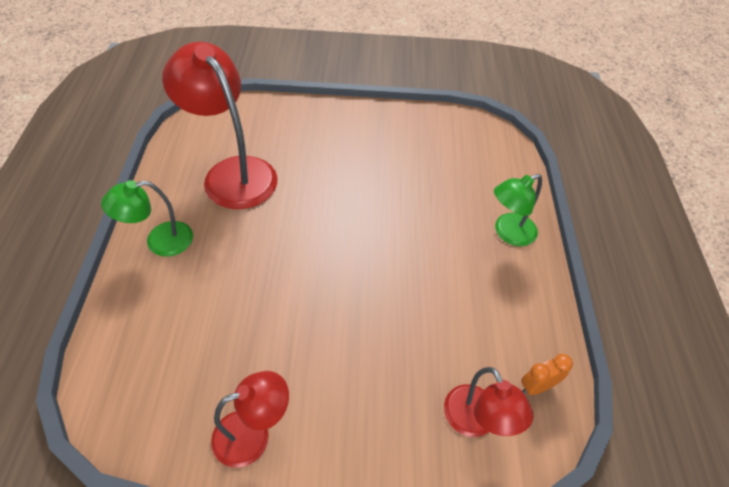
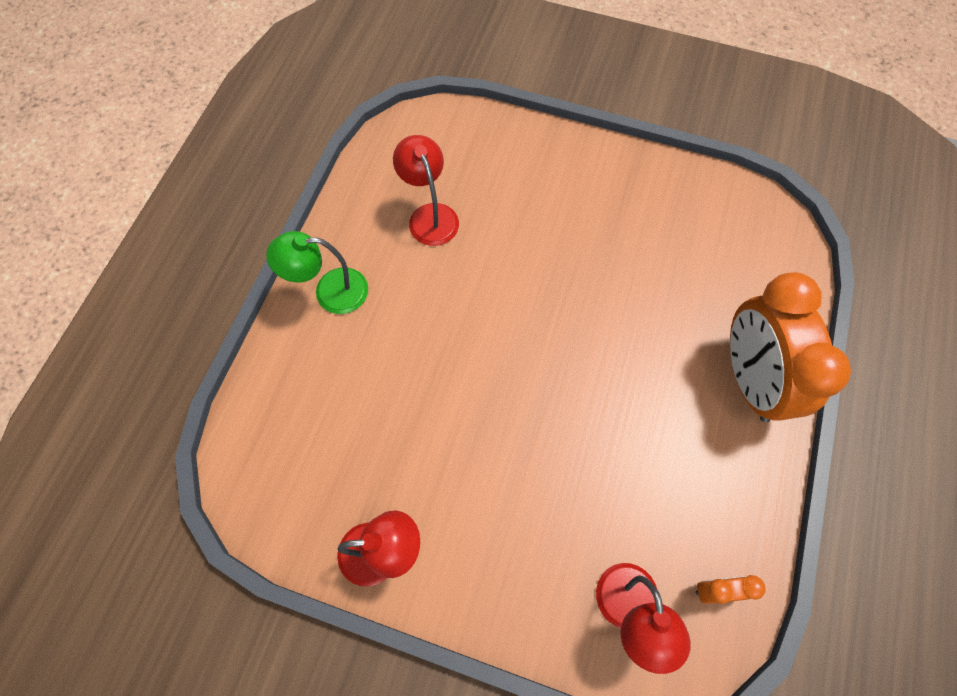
camera: 20 degrees right, 15 degrees up
(232, 173) = (430, 215): red lamp -> red lamp, size x0.57
(508, 233) = (749, 379): green lamp -> orange clock

